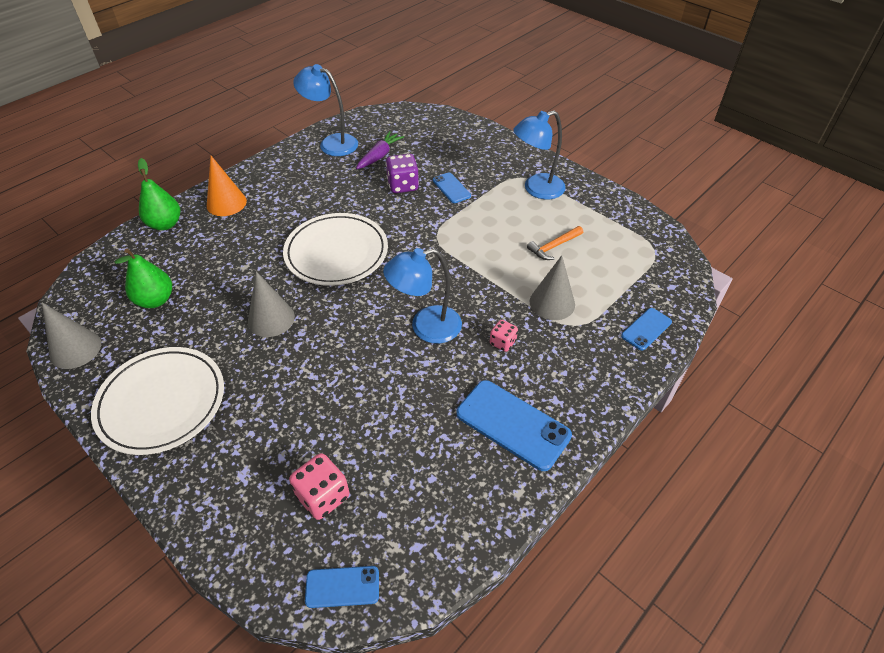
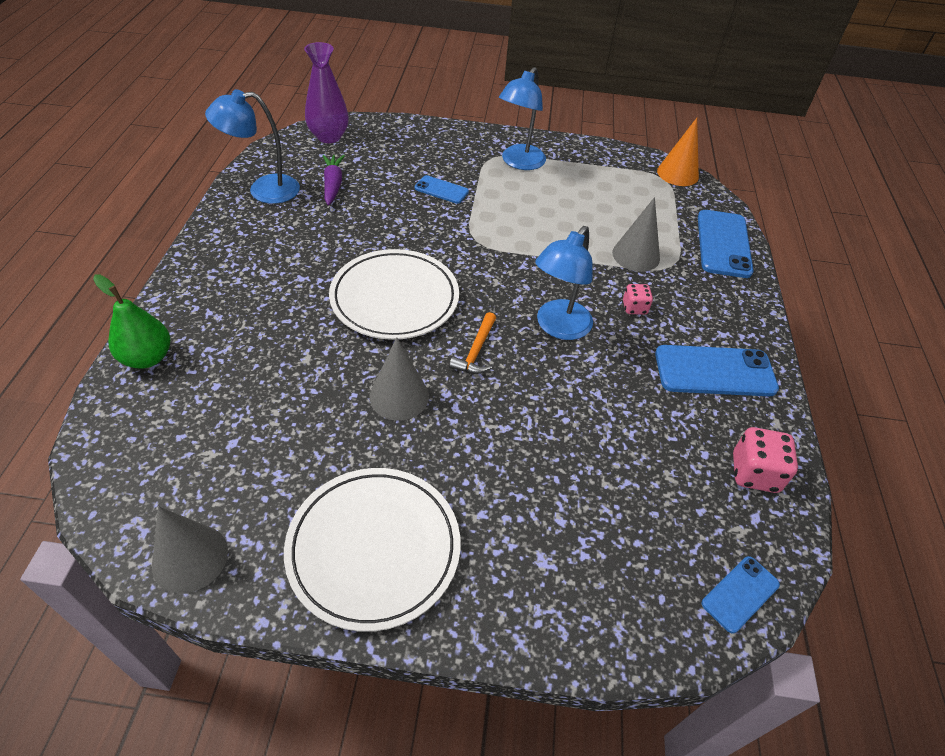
camera: 40 degrees left, 0 degrees up
(155, 300) = (235, 447): green pear -> none
(226, 203) = (204, 301): orange cone -> orange cone (677, 174)
(323, 496) = (638, 529): pink dice -> pink dice (754, 473)
(403, 185) = (390, 205): purple dice -> none
(413, 119) = (329, 137): none -> purple vase
(554, 246) = (586, 207): orange hammer -> orange hammer (476, 351)
(646, 329) = (723, 244): blue phone -> blue phone, size x1.80

